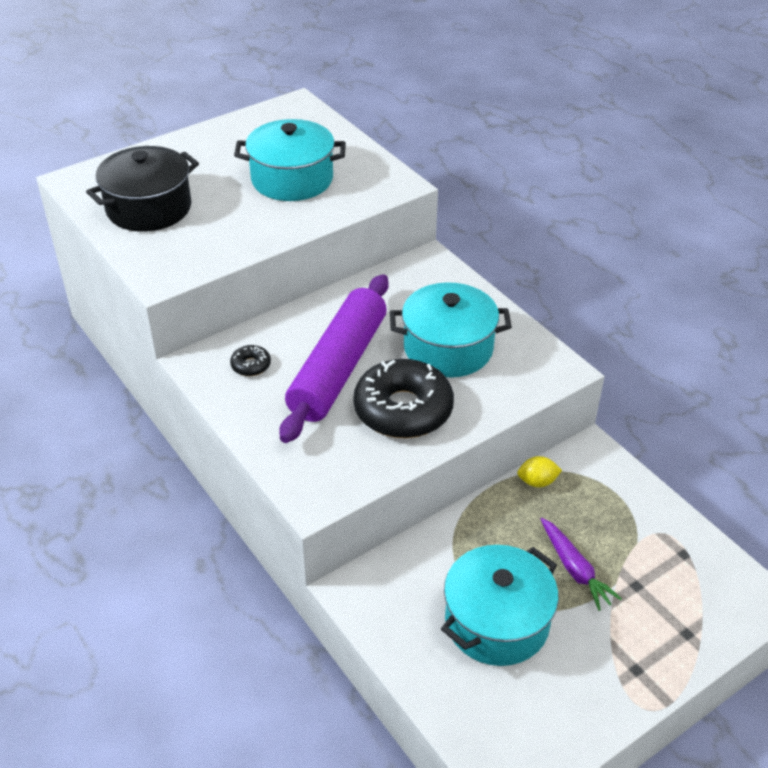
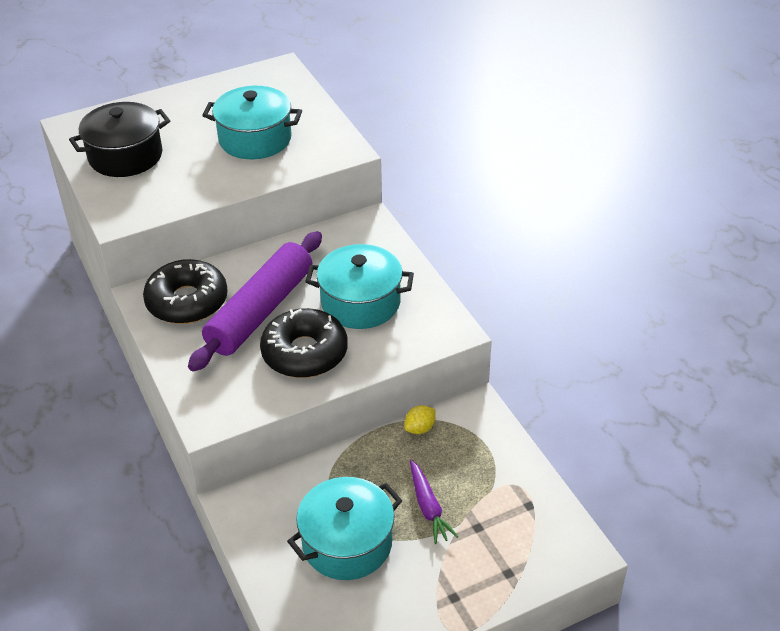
camera: 10 degrees right, 0 degrees up
(251, 365) = (187, 301): black donut -> black donut, size x2.37
(537, 482) = (420, 428): yellow lemon -> yellow lemon turned 45 degrees counterclockwise

